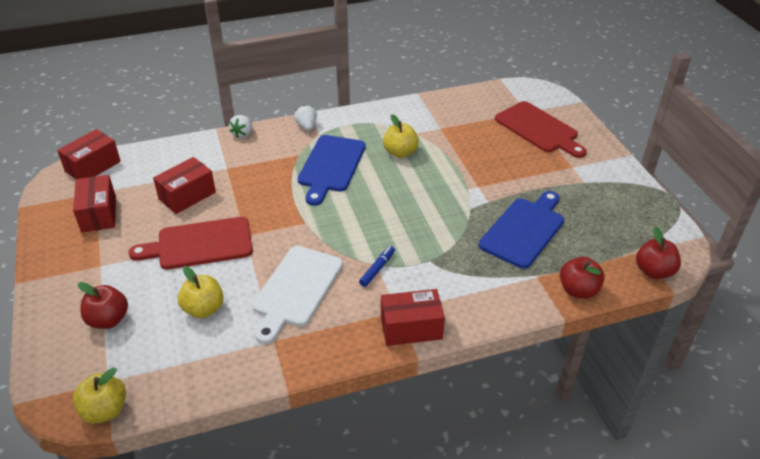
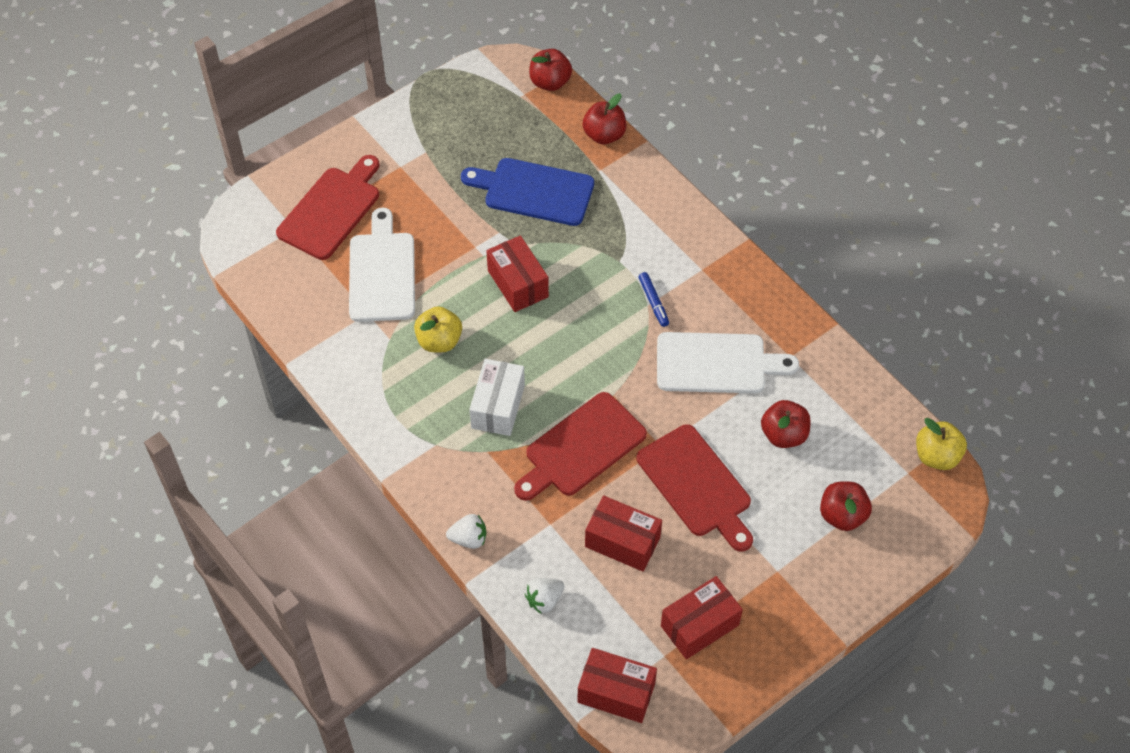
camera: 110 degrees left, 15 degrees up
(203, 309) = (783, 435): yellow apple -> red apple
(272, 195) = (581, 448): none -> red cutting board
(306, 126) = (421, 467): white strawberry -> white strawberry (544, 600)
(331, 166) = (498, 406): blue cutting board -> white box
(377, 269) = (653, 302): blue marker -> blue marker turned 120 degrees counterclockwise
(411, 328) = (718, 252): red box -> red box (518, 283)
(472, 140) = (382, 272): none -> white cutting board

